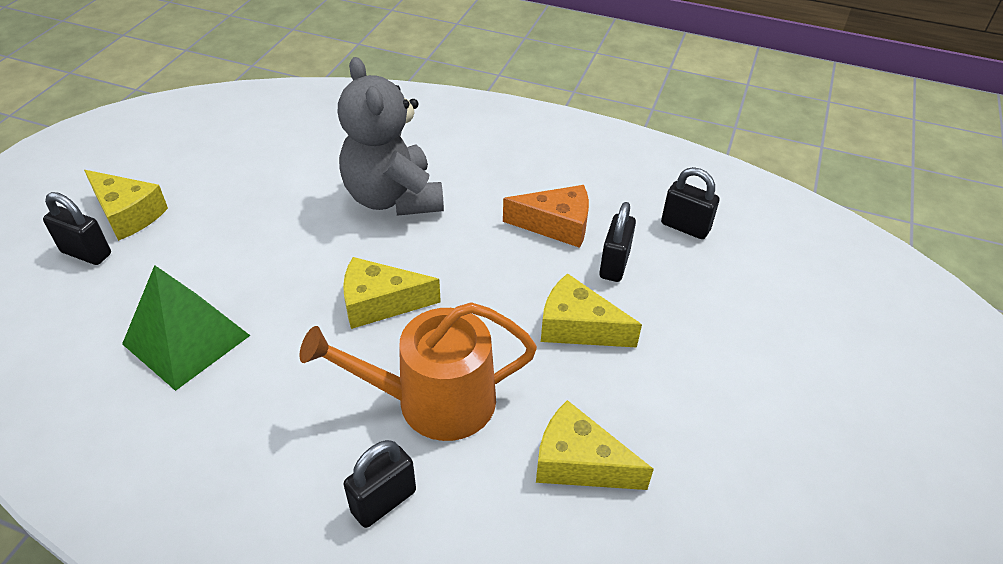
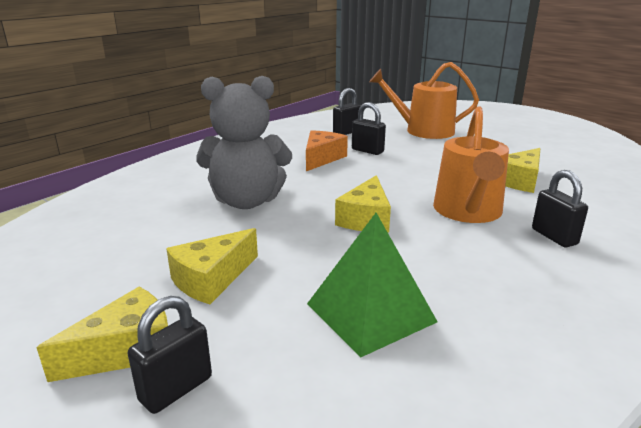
camera: 70 degrees left, 20 degrees down
(578, 327) = (415, 166): yellow cheese -> yellow cheese (212, 279)
(761, 317) = (423, 131): none -> orange watering can

